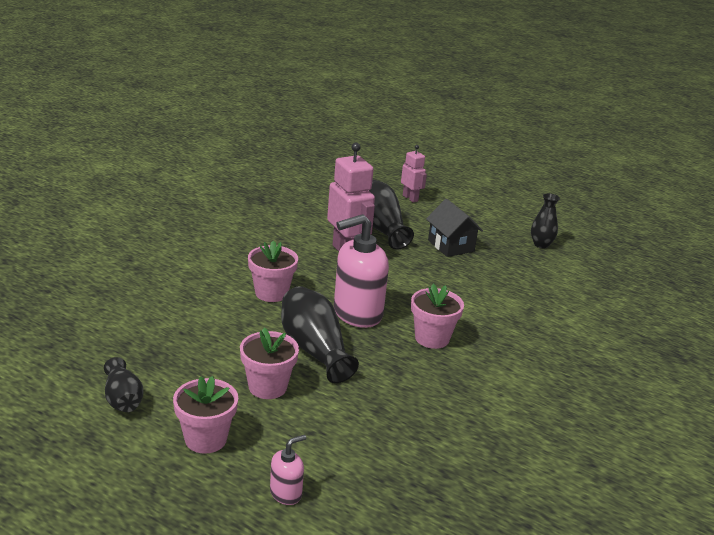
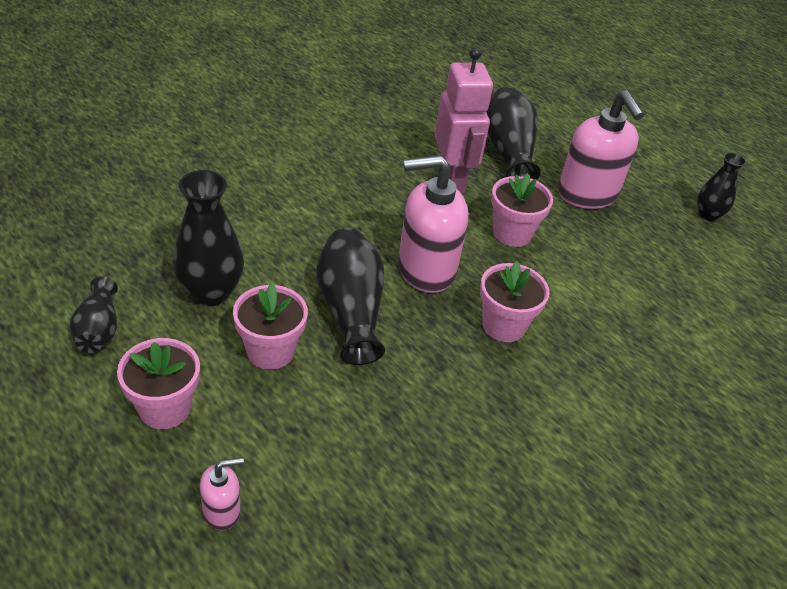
camera: 15 degrees right, 15 degrees up
(199, 358) = (210, 292): none -> black vase
(271, 293) = (335, 219): pink flower pot -> pink flower pot (512, 233)
(410, 198) = (565, 117): pink robot -> none
(451, 246) = (587, 194): black house -> pink soap dispenser

